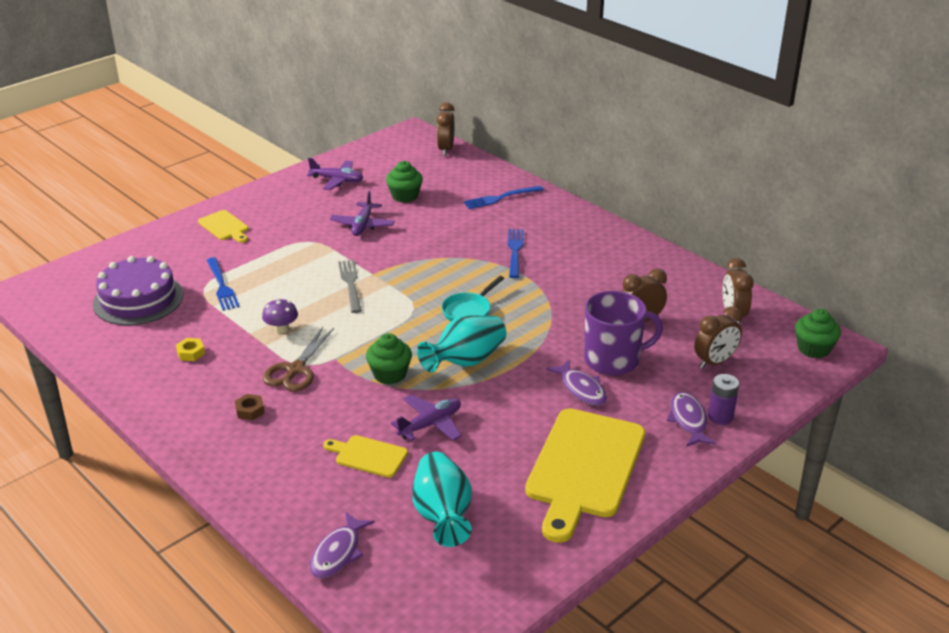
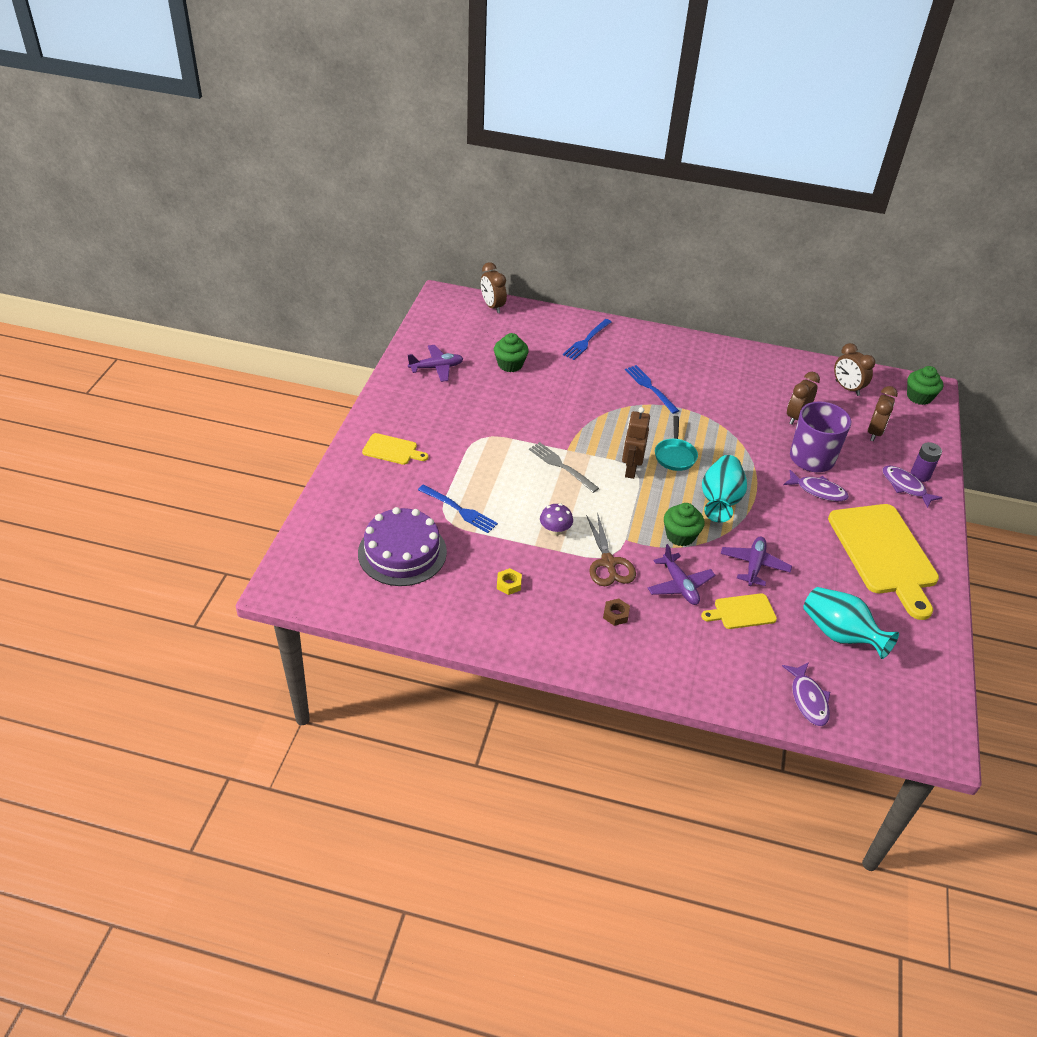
camera: 35 degrees left, 10 degrees up
(362, 225) = (508, 406): purple plane -> purple plane (679, 585)
(410, 307) = (630, 470): none -> brown robot

